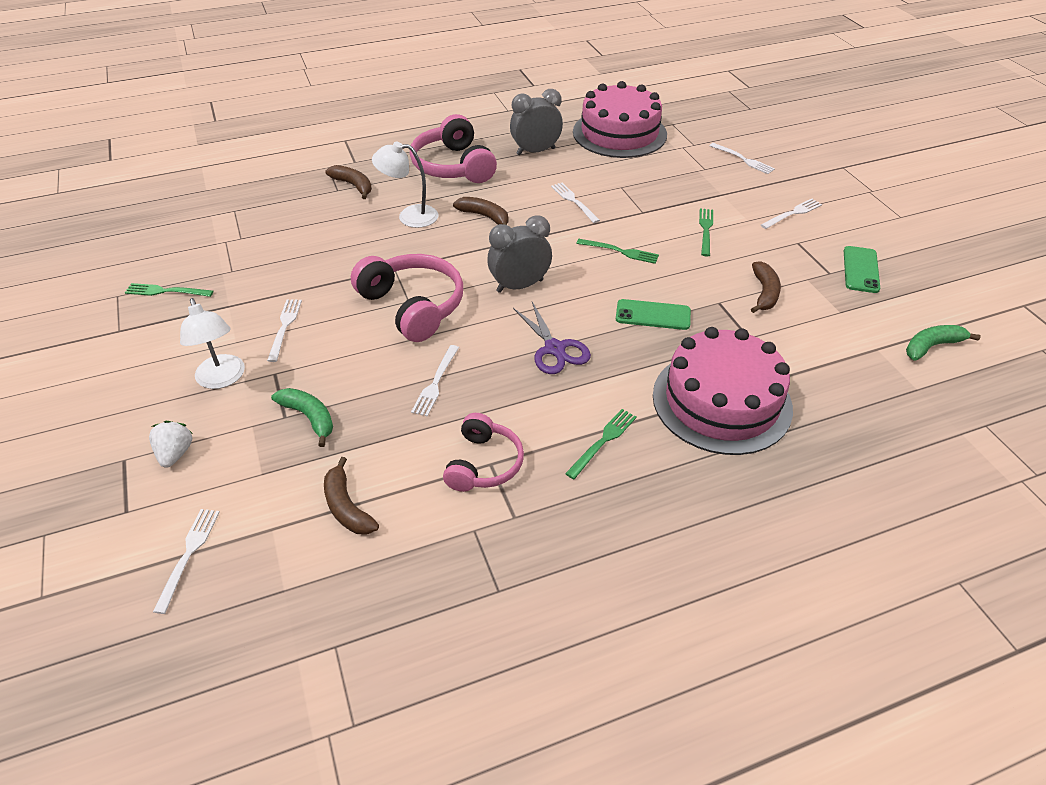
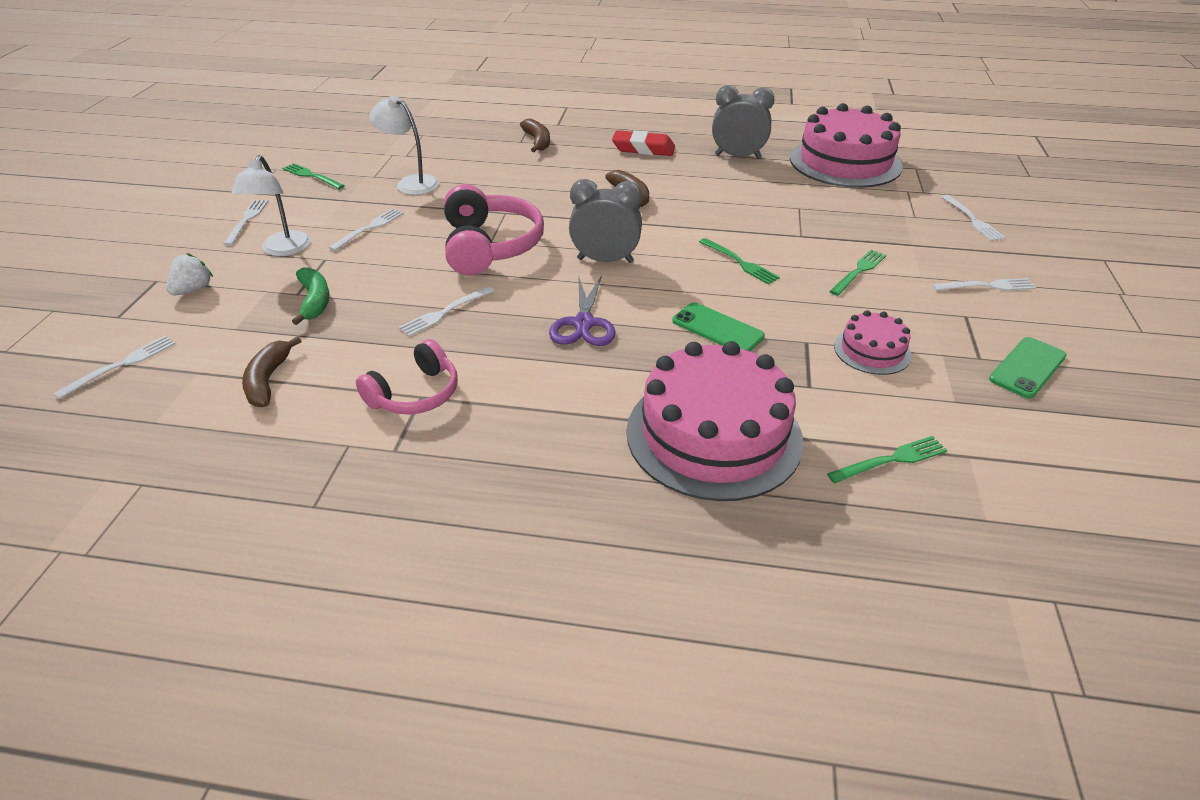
camera: 30 degrees right, 5 degrees down
(409, 216) = (562, 177): white lamp -> white lamp (411, 183)
(453, 166) = (643, 149): pink headphones -> red eraser
(574, 201) = (734, 207): white fork -> white fork (247, 220)
(603, 441) = (547, 421): green fork -> green fork (891, 460)
(764, 293) = (872, 350): brown banana -> pink cake
(932, 346) = (1054, 482): green banana -> none

